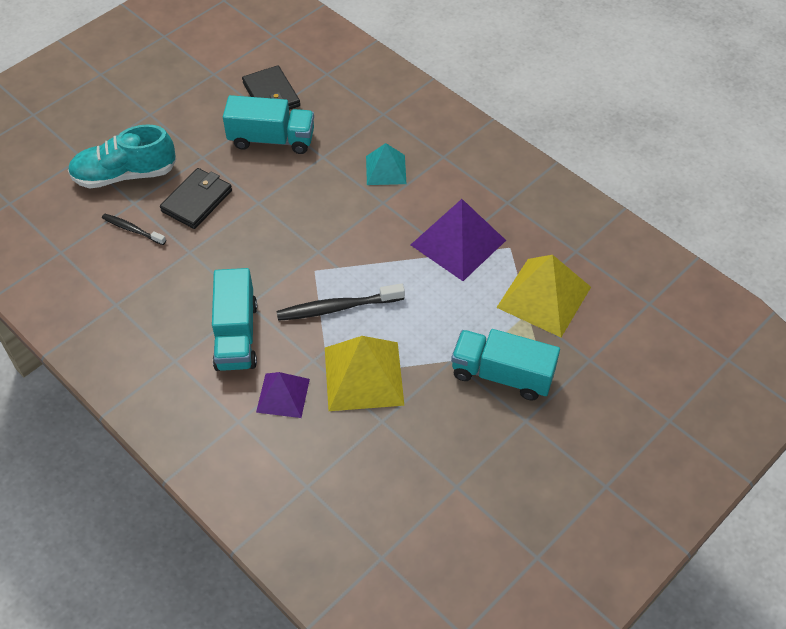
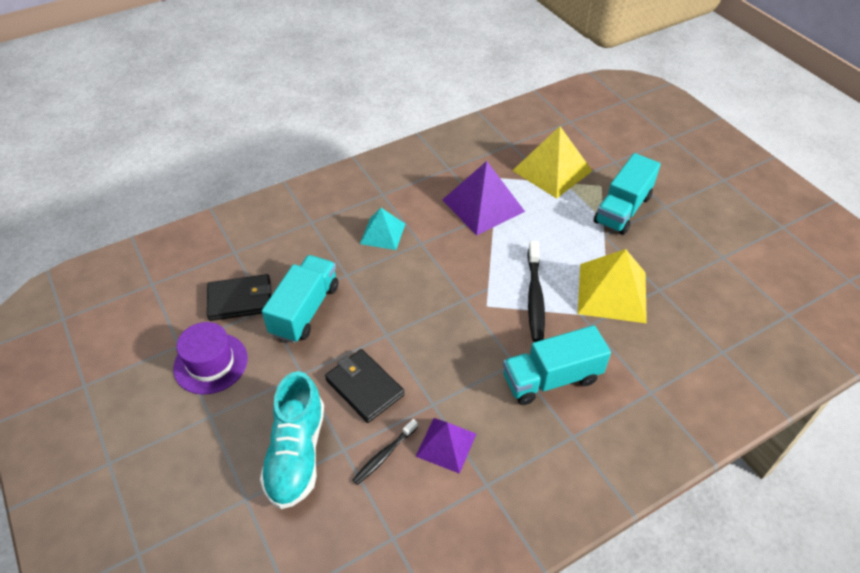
camera: 75 degrees left, 5 degrees down
(200, 98) = (211, 363): none -> purple hat
(236, 335) = (551, 378): turquoise truck -> turquoise truck turned 150 degrees clockwise
(283, 395) = (626, 353): purple pyramid -> purple pyramid (446, 445)

